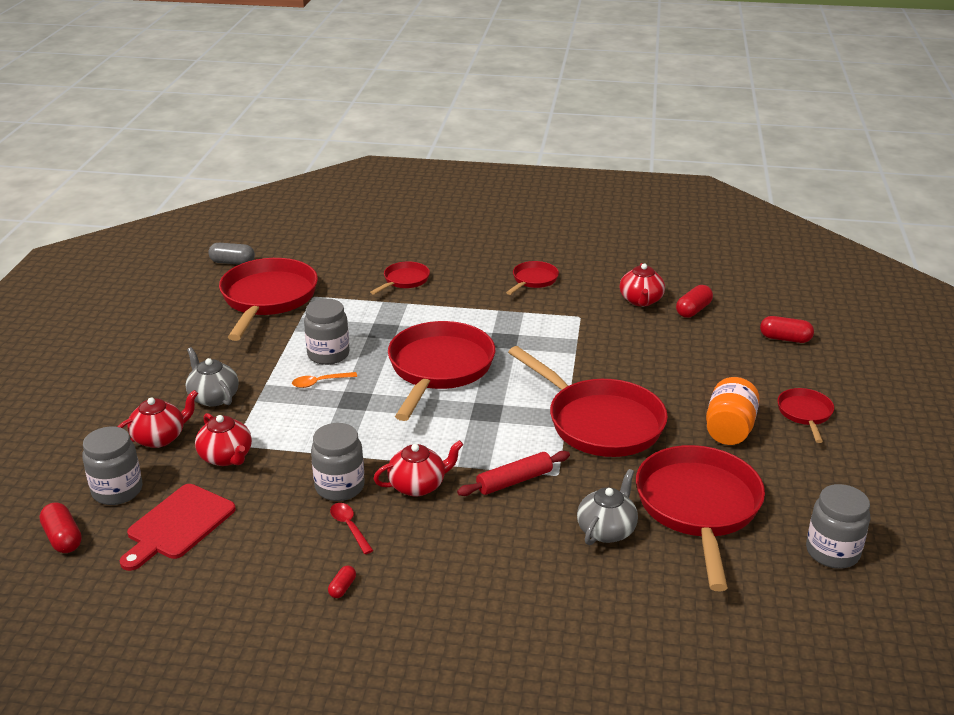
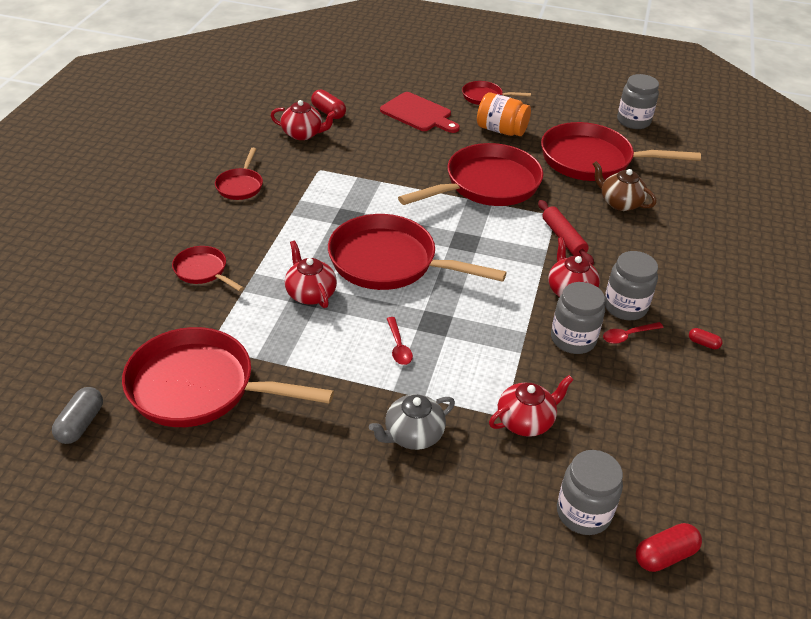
camera: 85 degrees left, 10 degrees up
(160, 438) = (488, 481): red teapot -> red teapot (310, 294)
(178, 525) = (635, 456): red cutting board -> red cutting board (418, 114)
(320, 382) = (398, 346): orange spoon -> red spoon
(328, 354) = (344, 338): grey jar -> grey jar (625, 307)
(533, 280) = (240, 186): red pan -> red pan turned 120 degrees counterclockwise
(606, 530) = (620, 203): grey teapot -> brown teapot
(785, 339) = (384, 83): red capsule -> none

